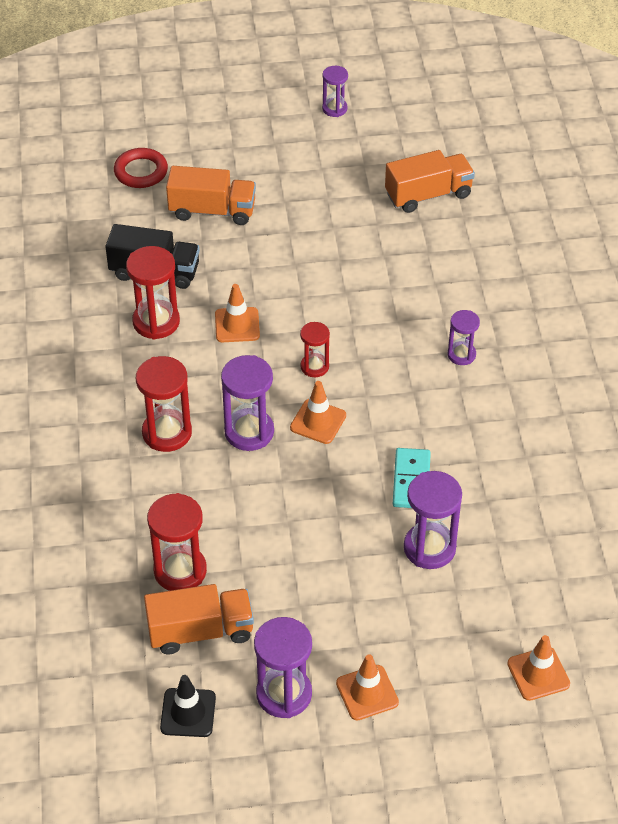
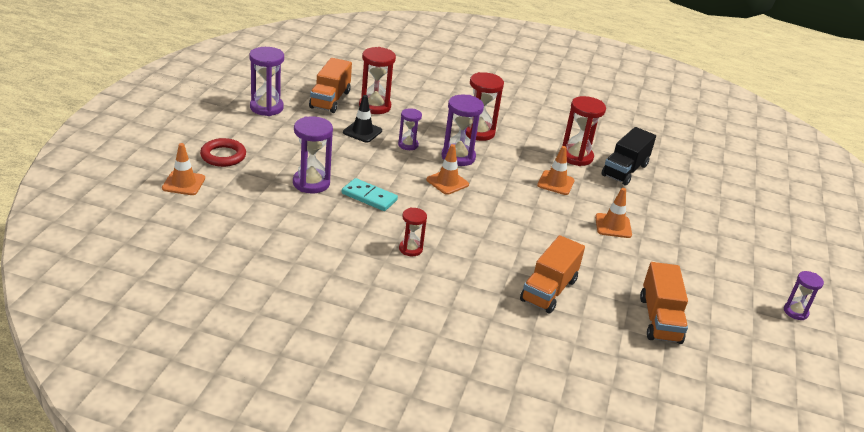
camera: 110 degrees right, 15 degrees down
(141, 172) = (735, 196): red ring -> red ring (223, 156)
(188, 713) = (286, 82): black traffic cone -> black traffic cone (362, 131)
(212, 211) = (679, 211): orange truck -> orange truck (548, 290)
(314, 366) = (497, 198): red hourglass -> red hourglass (410, 249)
(367, 693) = (239, 129): orange traffic cone -> orange traffic cone (613, 226)
(461, 355) = (465, 262): purple hourglass -> purple hourglass (408, 145)

